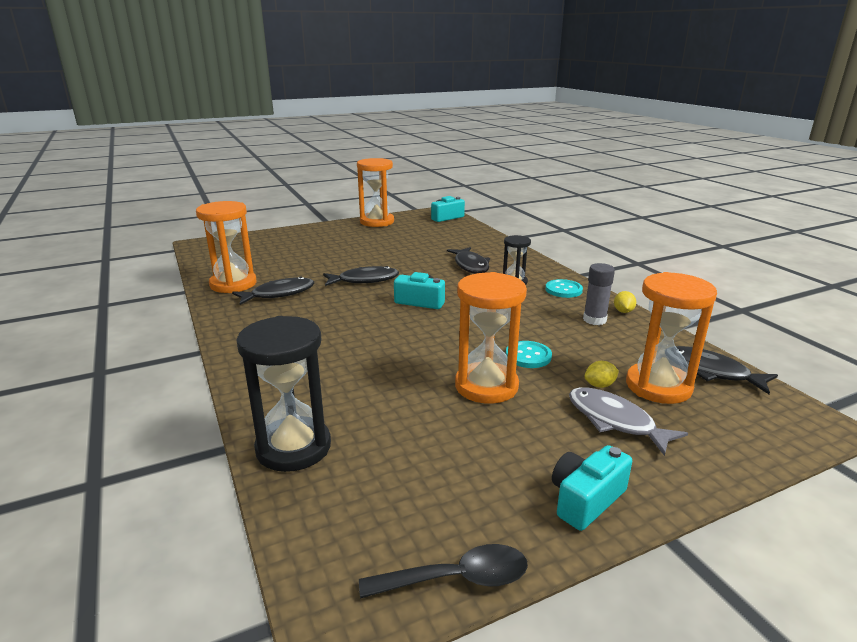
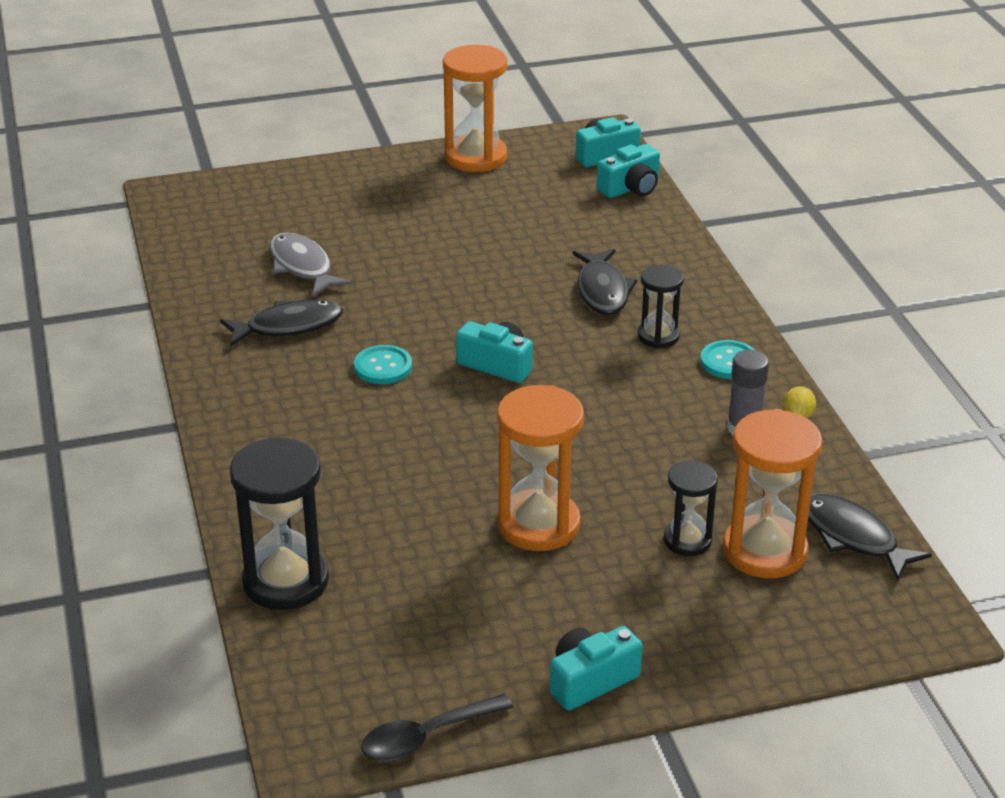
camera: 10 degrees right, 10 degrees up
(233, 284) = (221, 298): orange hourglass -> none
(364, 280) = (423, 309): black fish -> none
(456, 578) = (426, 737): black spoon -> black spoon turned 150 degrees clockwise
(465, 227) = (631, 188): none -> turquoise camera
(528, 356) = (615, 483): turquoise button -> turquoise button (383, 367)
(599, 385) = (687, 540): yellow lemon -> black hourglass
(615, 421) = (677, 593): grey fish -> grey fish (302, 267)

